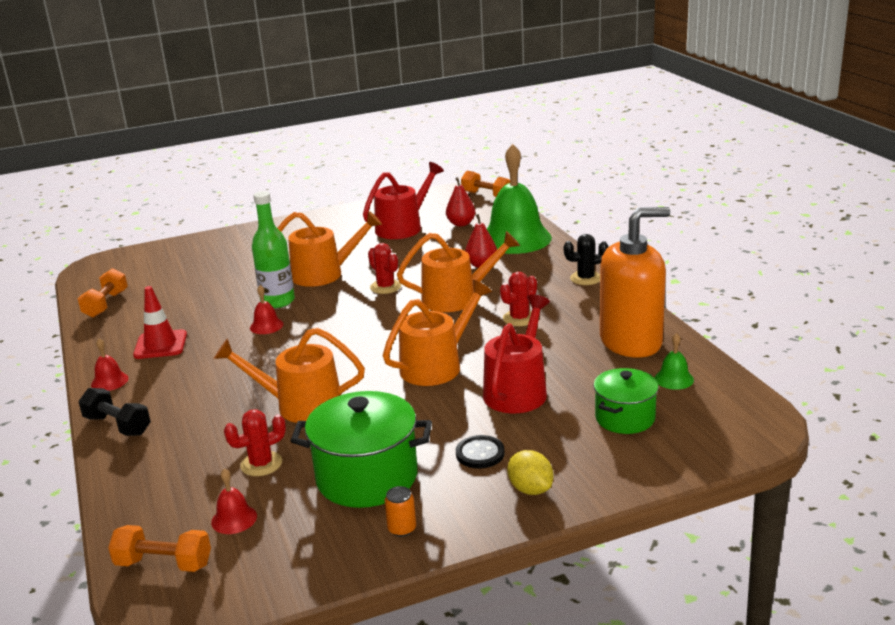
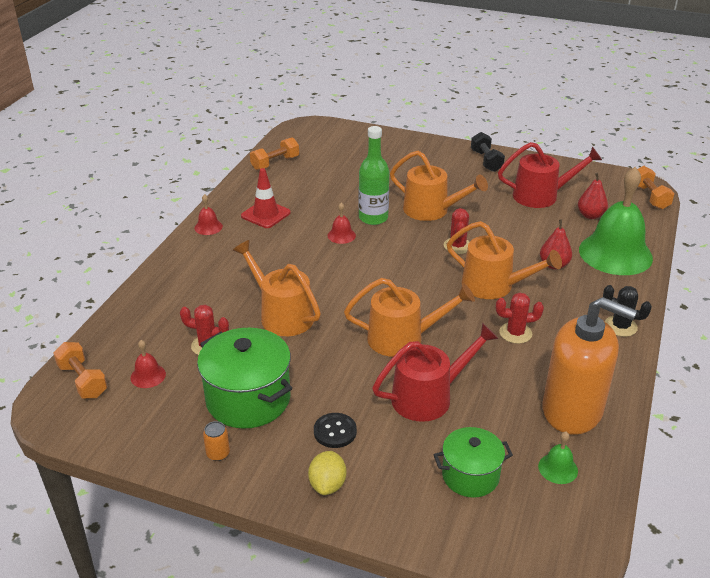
camera: 40 degrees right, 10 degrees up
(117, 425) = (174, 264): black dumbbell -> black dumbbell (486, 161)

